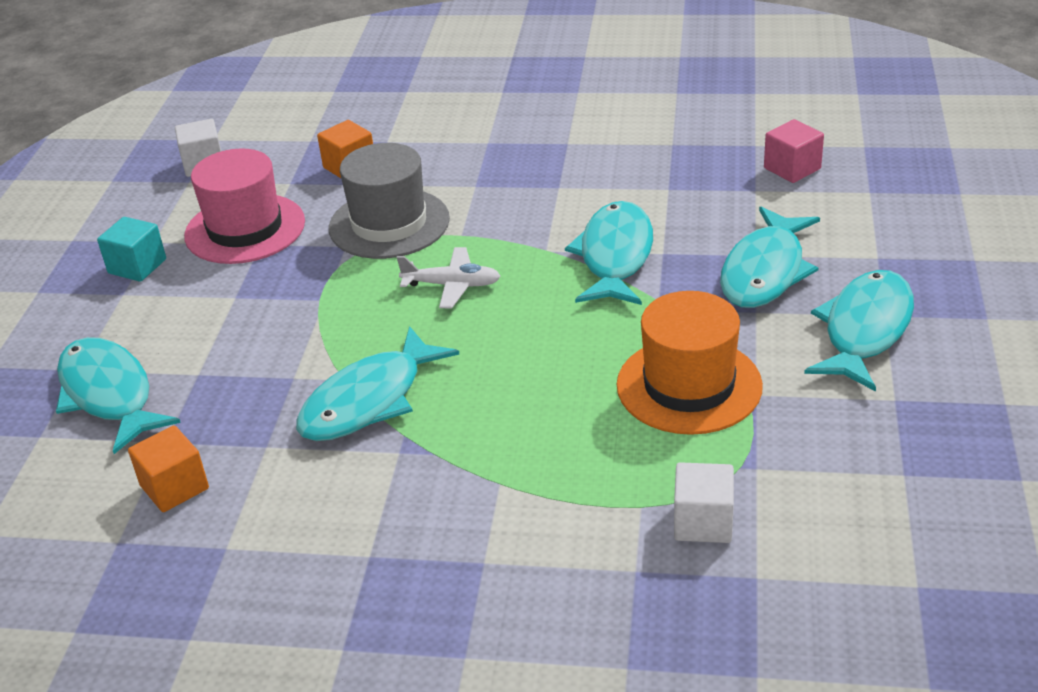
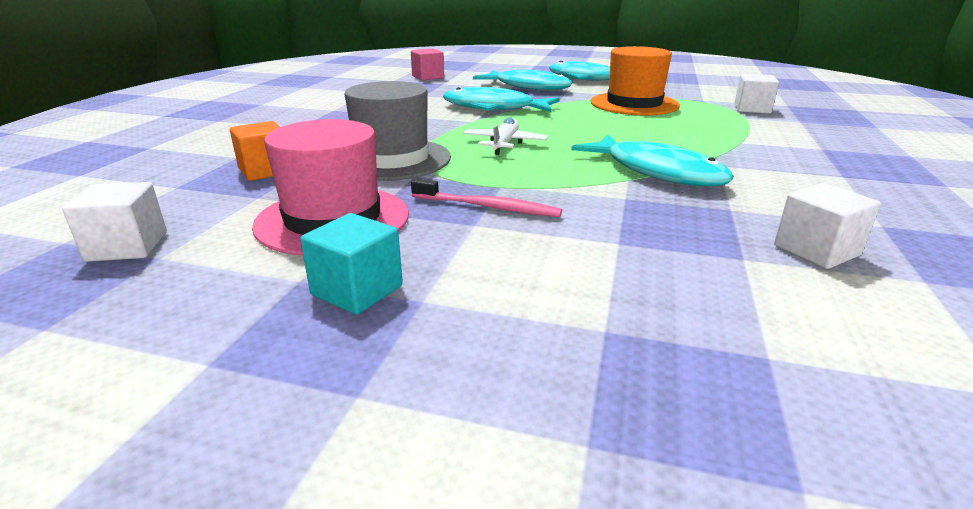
camera: 85 degrees left, 10 degrees down
(109, 394) = (662, 299): turquoise fish -> none
(174, 487) = (816, 250): orange cube -> white cube
(270, 298) = (487, 207): none -> pink toothbrush

